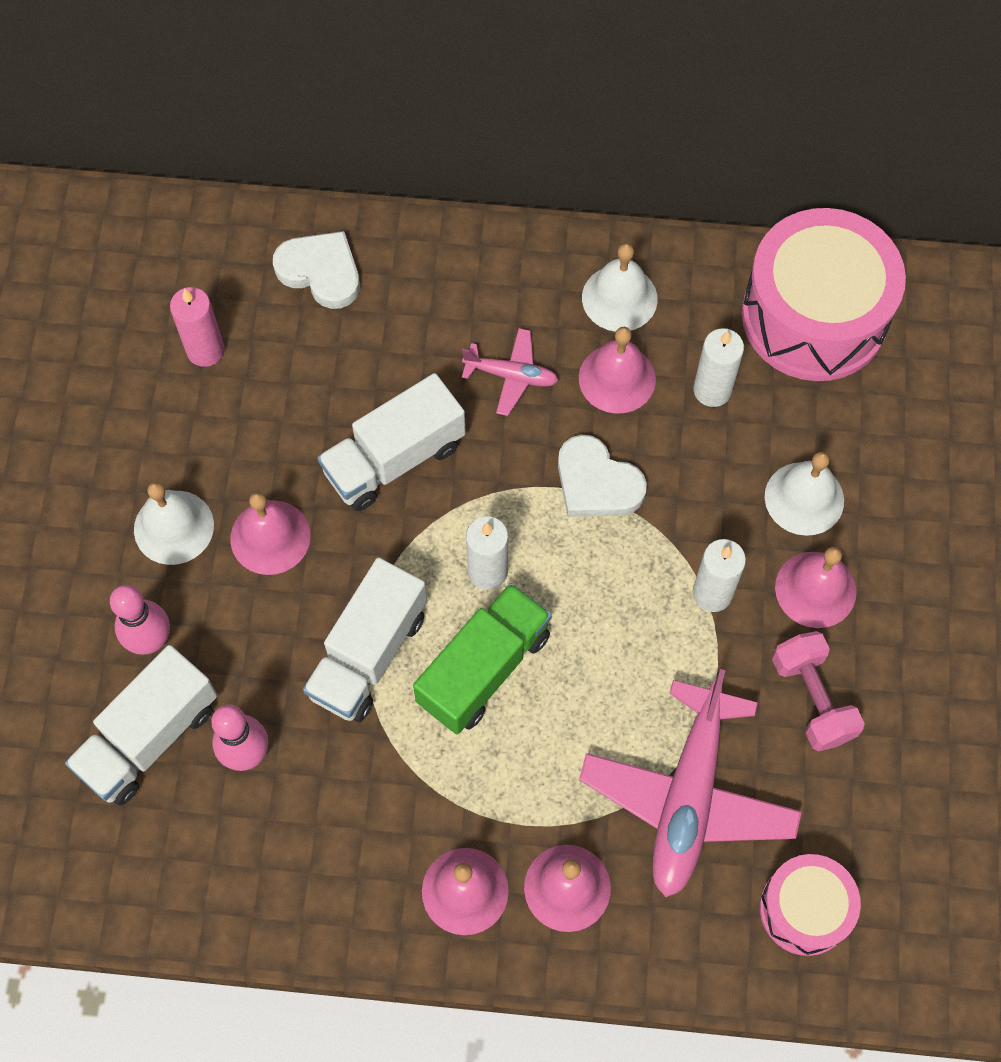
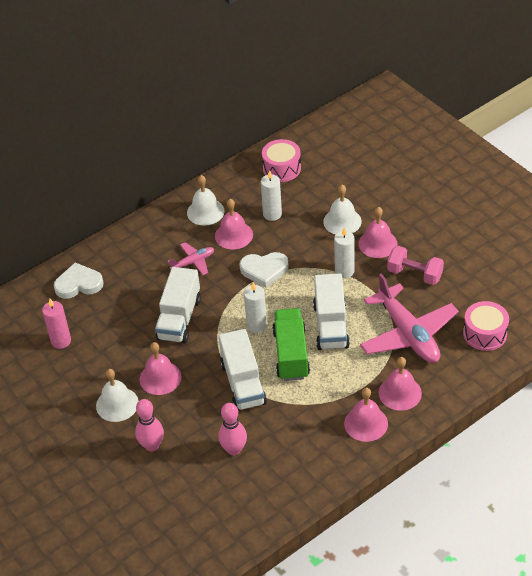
camera: 40 degrees left, 20 degrees down
(149, 737) = (189, 475): white truck -> white truck (331, 325)
(814, 316) = (282, 168): pink drum -> pink drum, size x0.55

